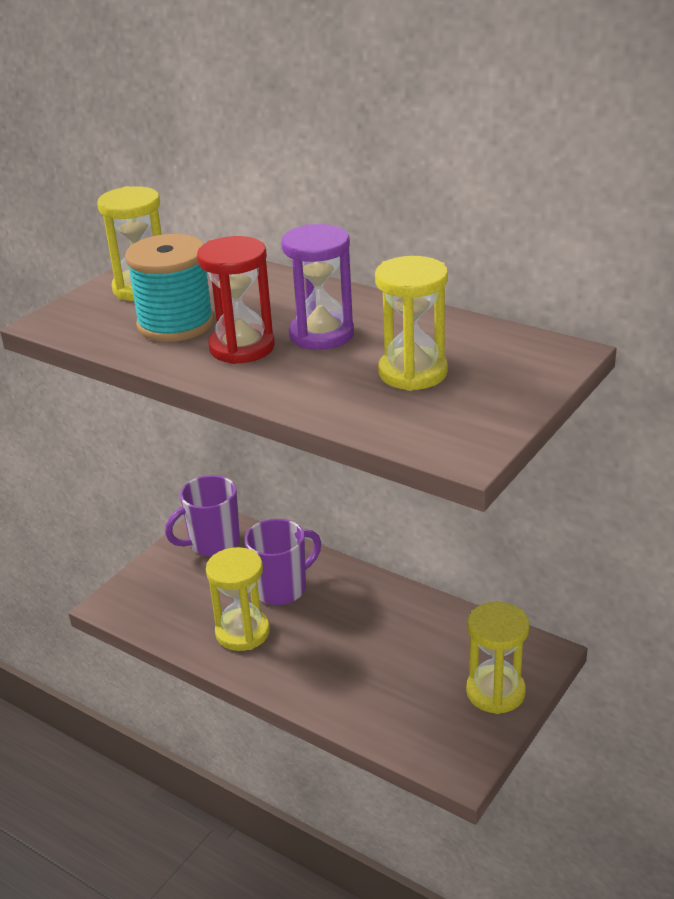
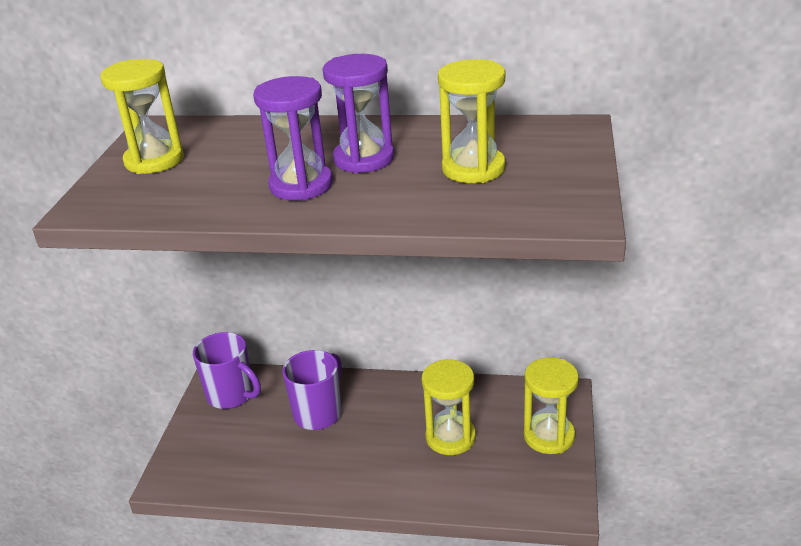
camera: 25 degrees left, 0 degrees up
(175, 324) = (217, 181): turquoise spool -> none
(213, 543) = (231, 395): purple mug -> purple mug turned 90 degrees counterclockwise
(242, 347) = (301, 185): red hourglass -> purple hourglass
(242, 632) = (308, 461): yellow hourglass -> yellow hourglass (450, 437)

